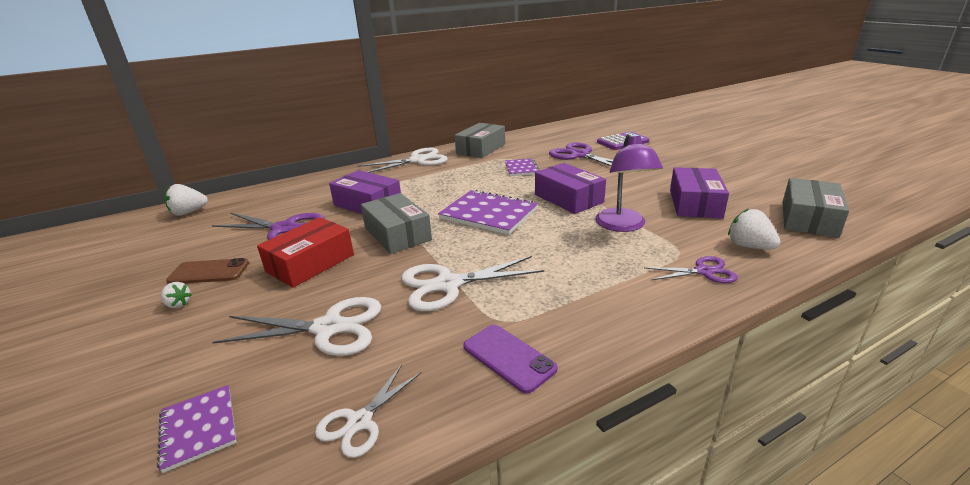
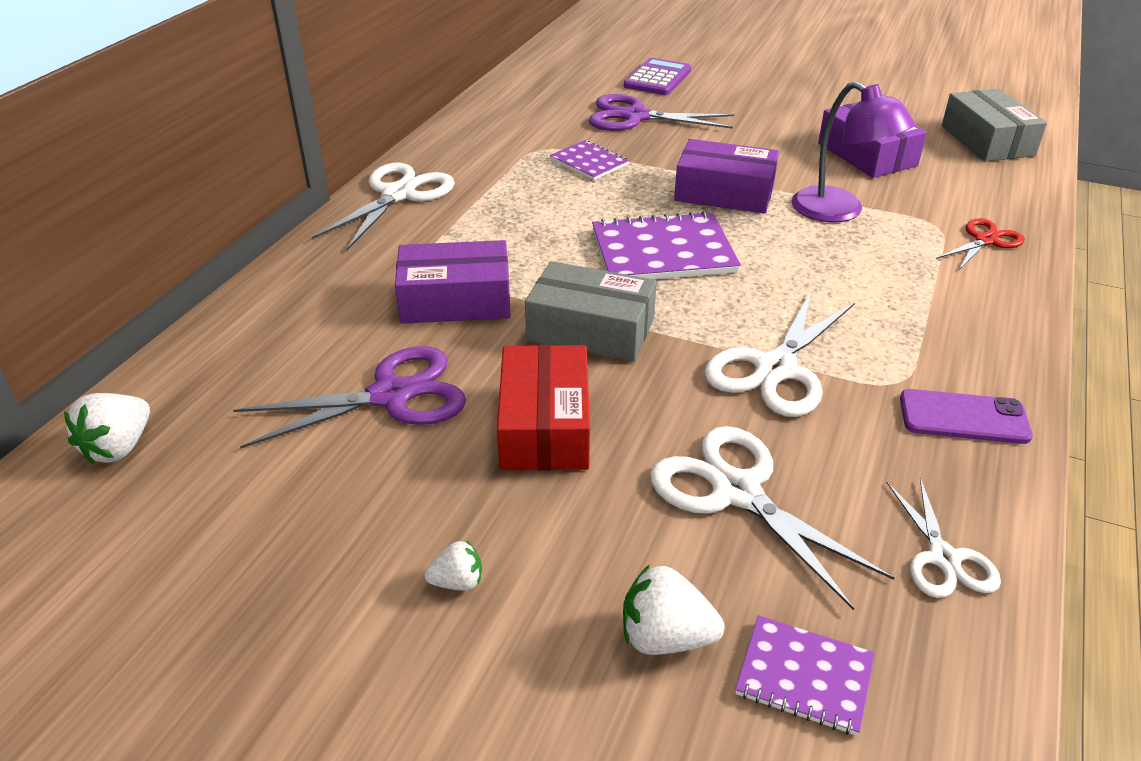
camera: 40 degrees left, 10 degrees up
(209, 272) = (404, 516): brown phone -> none
(329, 328) = (736, 491): white scissors -> white scissors turned 90 degrees counterclockwise
(481, 149) = (470, 143): grey box -> none
(704, 272) = (986, 240): purple scissors -> red scissors
(749, 246) = (982, 194): white strawberry -> white strawberry (665, 637)

